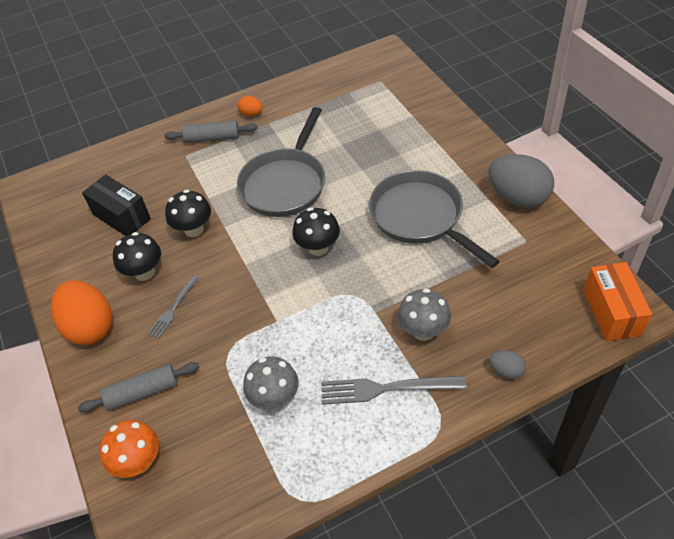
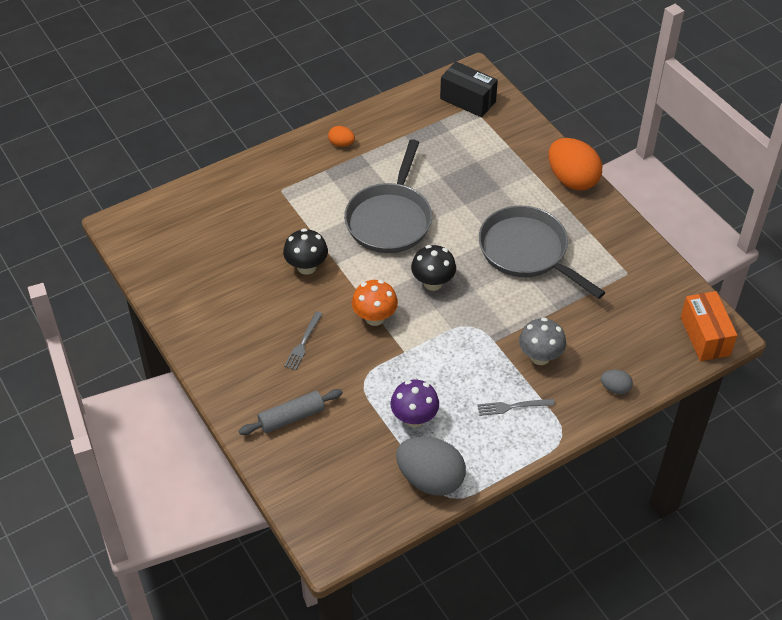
camera: 10 degrees left, 0 degrees up
(90, 327) = (226, 362): orange egg -> orange egg (572, 179)
(122, 216) = (229, 255): black box -> black box (468, 100)
(139, 462) = (302, 474): orange mushroom -> orange mushroom (375, 318)
(144, 272) = (266, 310): black mushroom -> none
(212, 138) = (305, 171): grey rolling pin -> none
(275, 398) = (414, 418): grey mushroom -> purple mushroom
(386, 388) = (512, 406): grey fork -> grey fork, size x0.60
(518, 197) = (618, 231): grey egg -> grey egg (430, 479)

